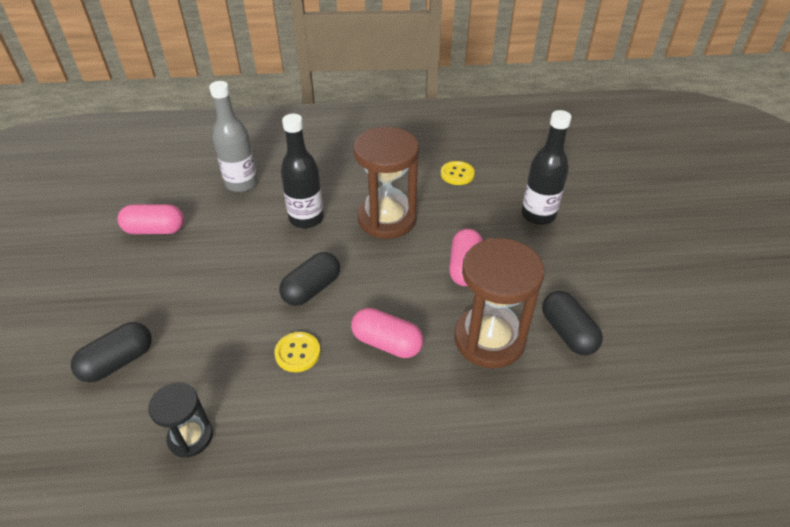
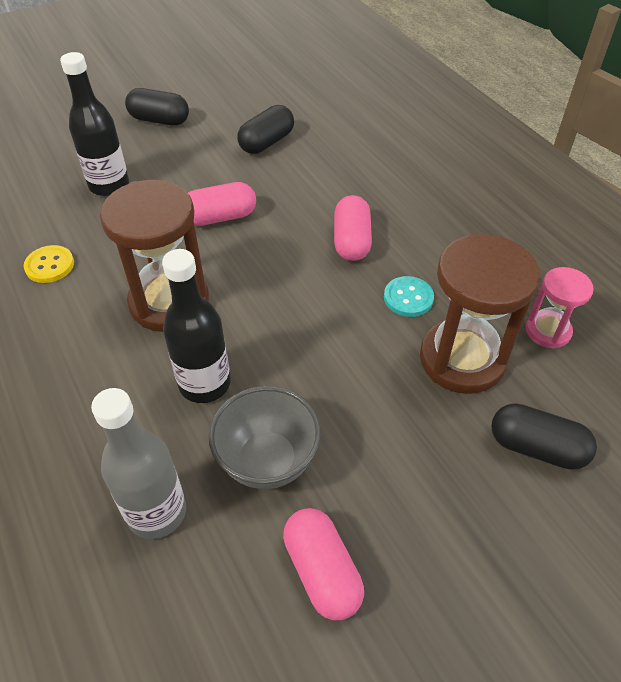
camera: 115 degrees left, 5 degrees up
(190, 437) = (547, 331): black hourglass -> pink hourglass
(232, 229) = (268, 461): none -> grey bowl
(297, 353) = (408, 298): yellow button -> turquoise button
(311, 289) = (321, 323): black capsule -> black capsule (159, 120)
(489, 339) = (303, 181): brown hourglass -> brown hourglass (462, 359)

